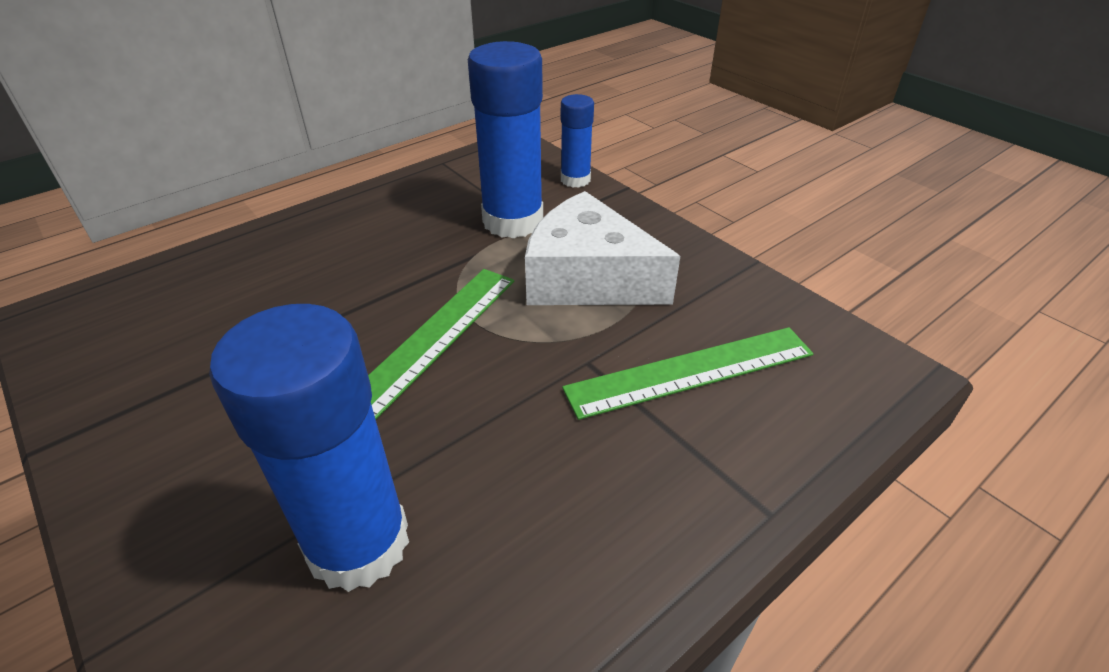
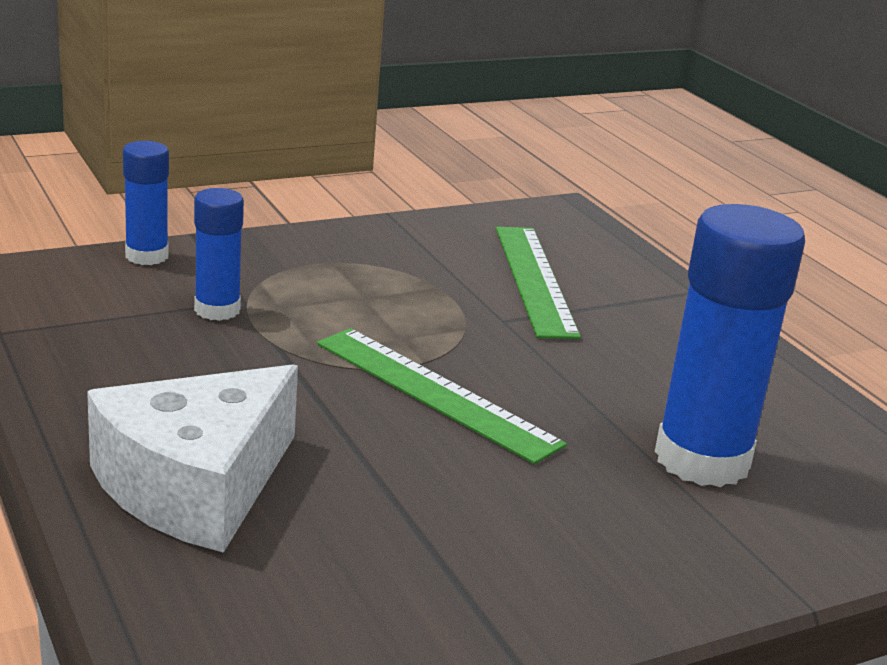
camera: 80 degrees left, 15 degrees down
(513, 221) = (217, 310): blue glue stick -> blue glue stick, size x0.54
(587, 278) = (368, 292): white cheese -> white cheese (196, 486)

